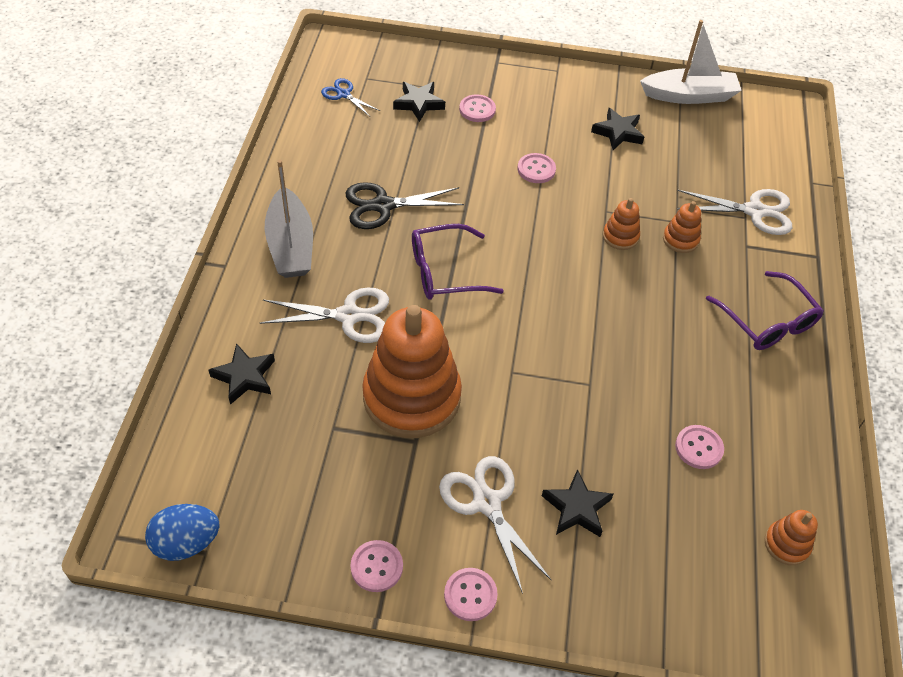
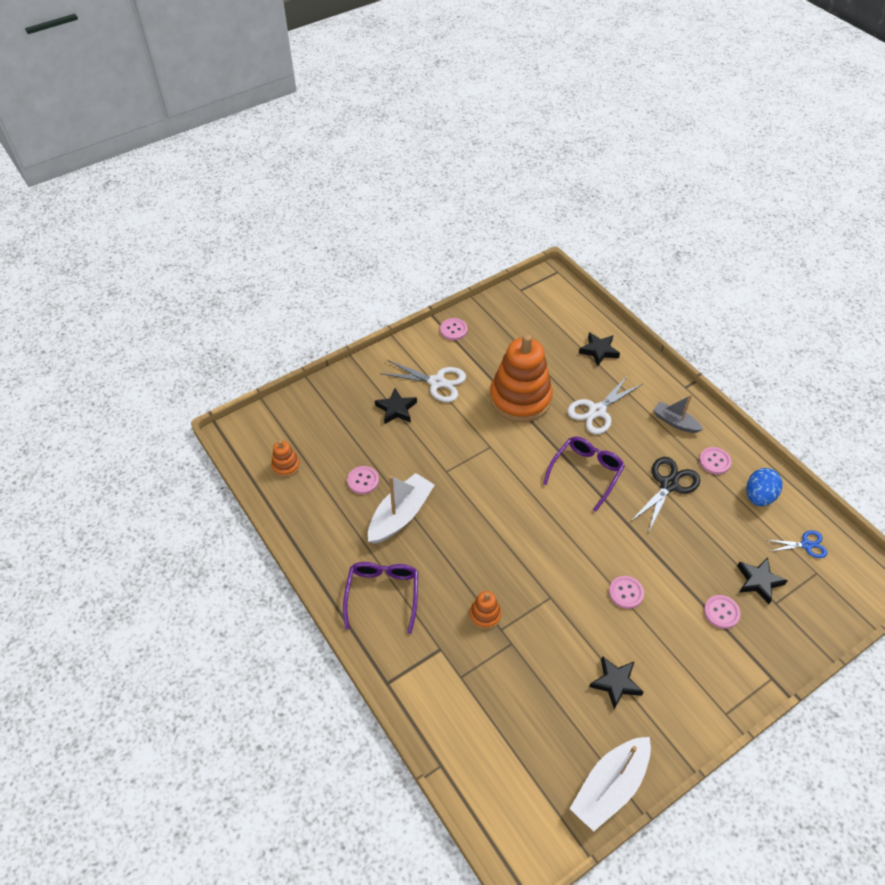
camera: 140 degrees right, 0 degrees up
(186, 542) = (531, 287): blue egg -> blue egg (758, 496)
(291, 245) = (675, 422): grey boat -> grey boat, size x0.61
(470, 595) = (407, 347): pink button -> pink button (714, 461)
(620, 236) = (522, 583): orange stacking toy -> none
(686, 378) = (400, 515): none -> white boat
(755, 211) = (459, 690): white scissors -> none
(767, 322) = (383, 594): purple glasses -> purple glasses turned 75 degrees clockwise

